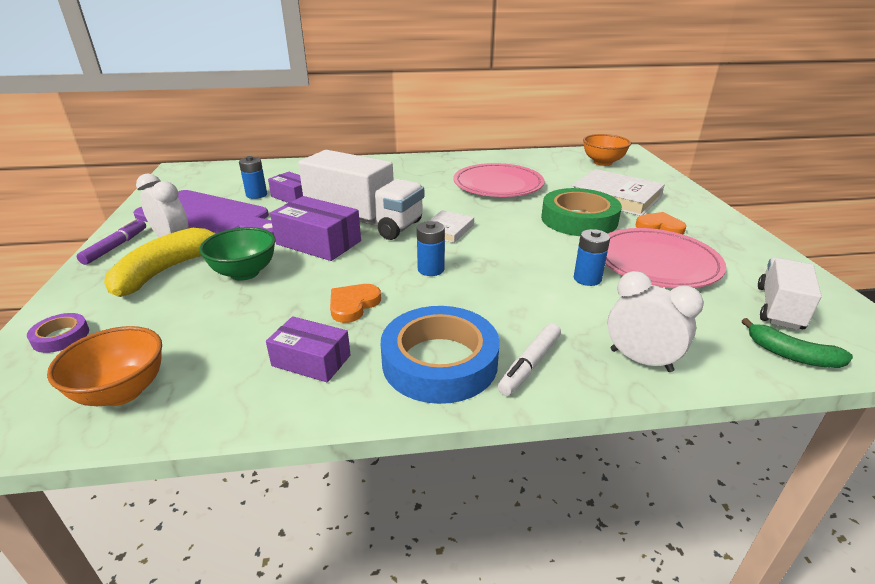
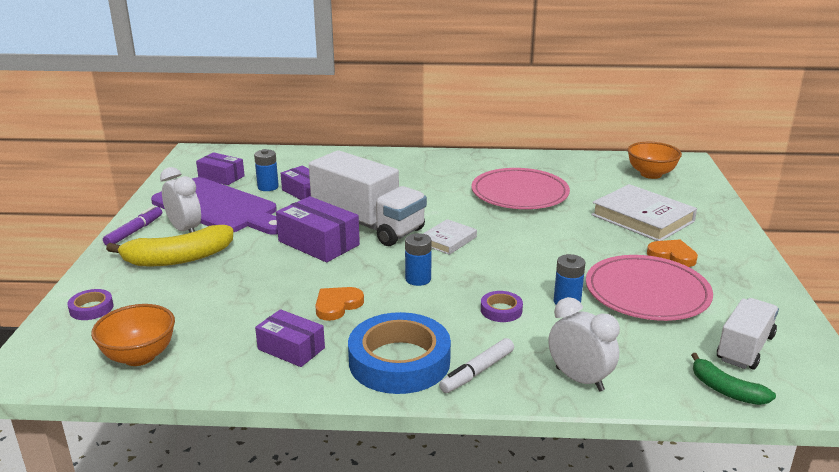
camera: 10 degrees right, 5 degrees down
(166, 270) = (178, 258): yellow banana -> yellow banana turned 150 degrees counterclockwise
(207, 189) = (221, 177): none -> purple box
(244, 273) = (246, 267): green bowl -> none
(526, 293) = (501, 310): none -> purple tape
(579, 219) = (589, 240): green tape -> none

